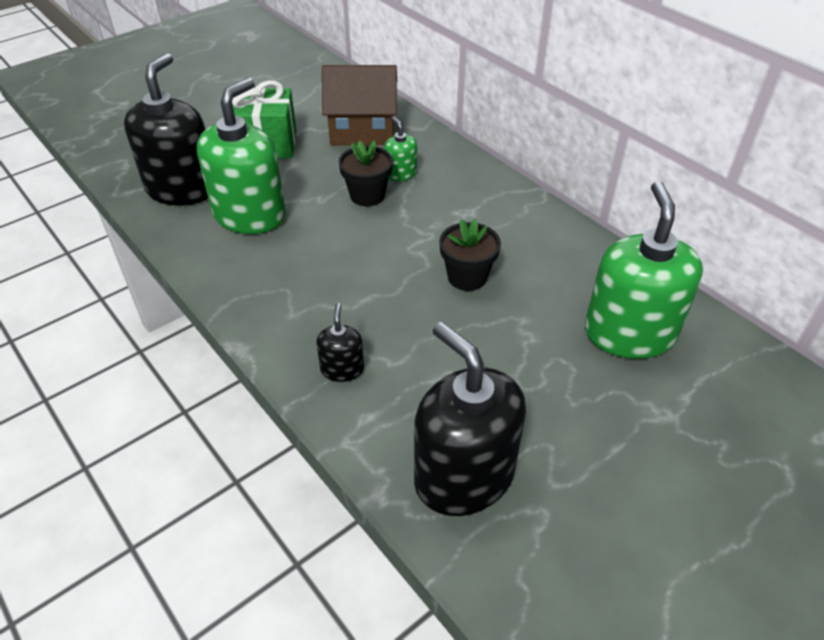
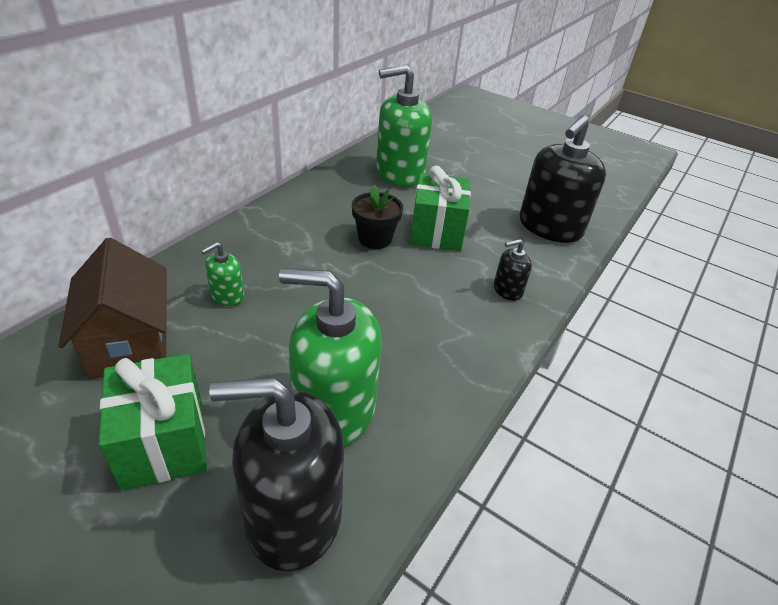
camera: 110 degrees left, 5 degrees down
(367, 195) = (272, 314): black flower pot -> none
(473, 335) = (436, 231): none -> green gift

